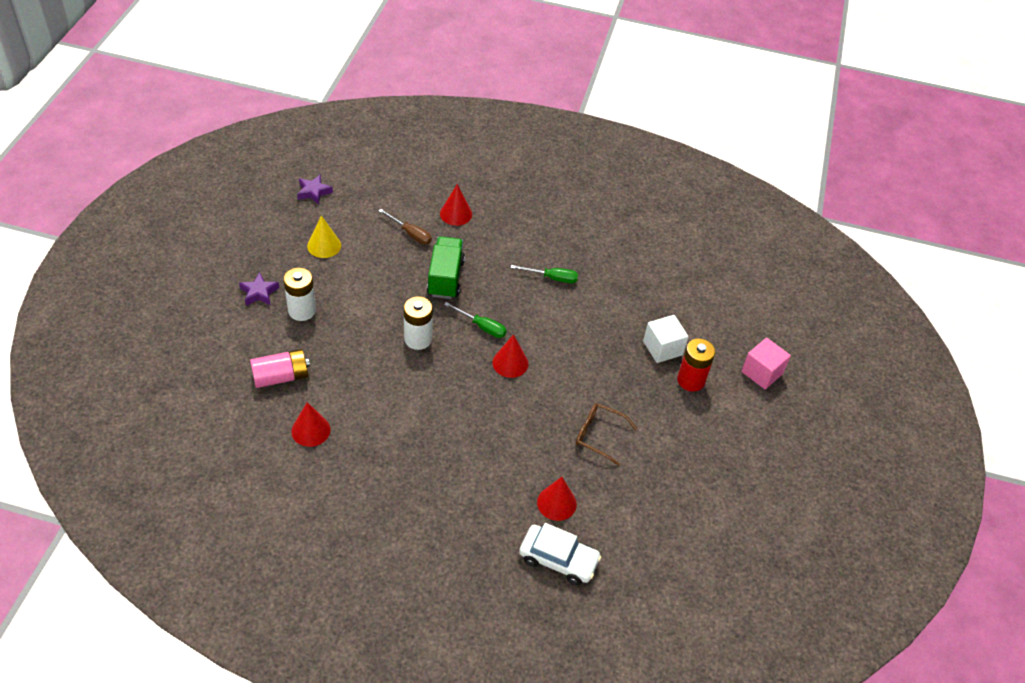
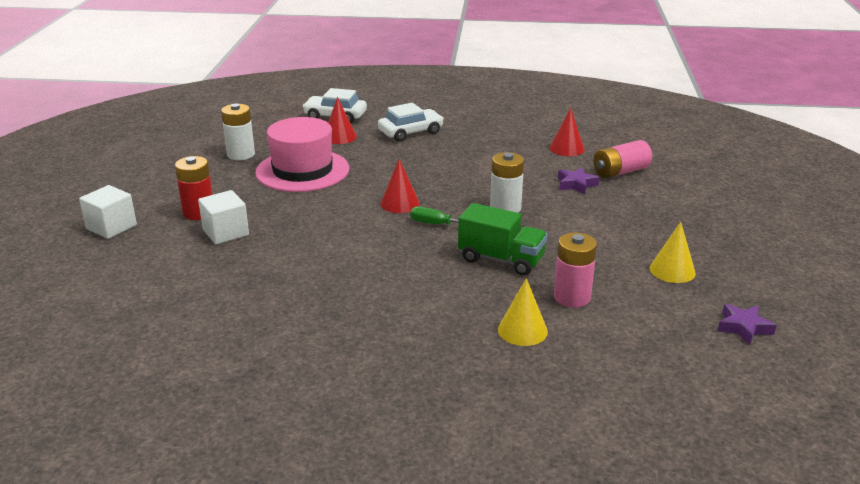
camera: 175 degrees right, 20 degrees down
(259, 292) = (702, 221): purple star -> purple star (576, 184)
(302, 310) = (643, 214): white battery -> white battery (241, 154)
(410, 234) = (572, 297): brown screwdriver -> pink battery
(445, 278) = (501, 259): green truck -> green truck turned 60 degrees counterclockwise
(456, 214) = (522, 330): red cone -> yellow cone
(472, 499) = (410, 132): none -> white car
(552, 278) = (364, 276): green screwdriver -> none
(599, 435) = (302, 170): brown glasses -> pink hat
(762, 373) = (111, 227): pink cube -> white cube

